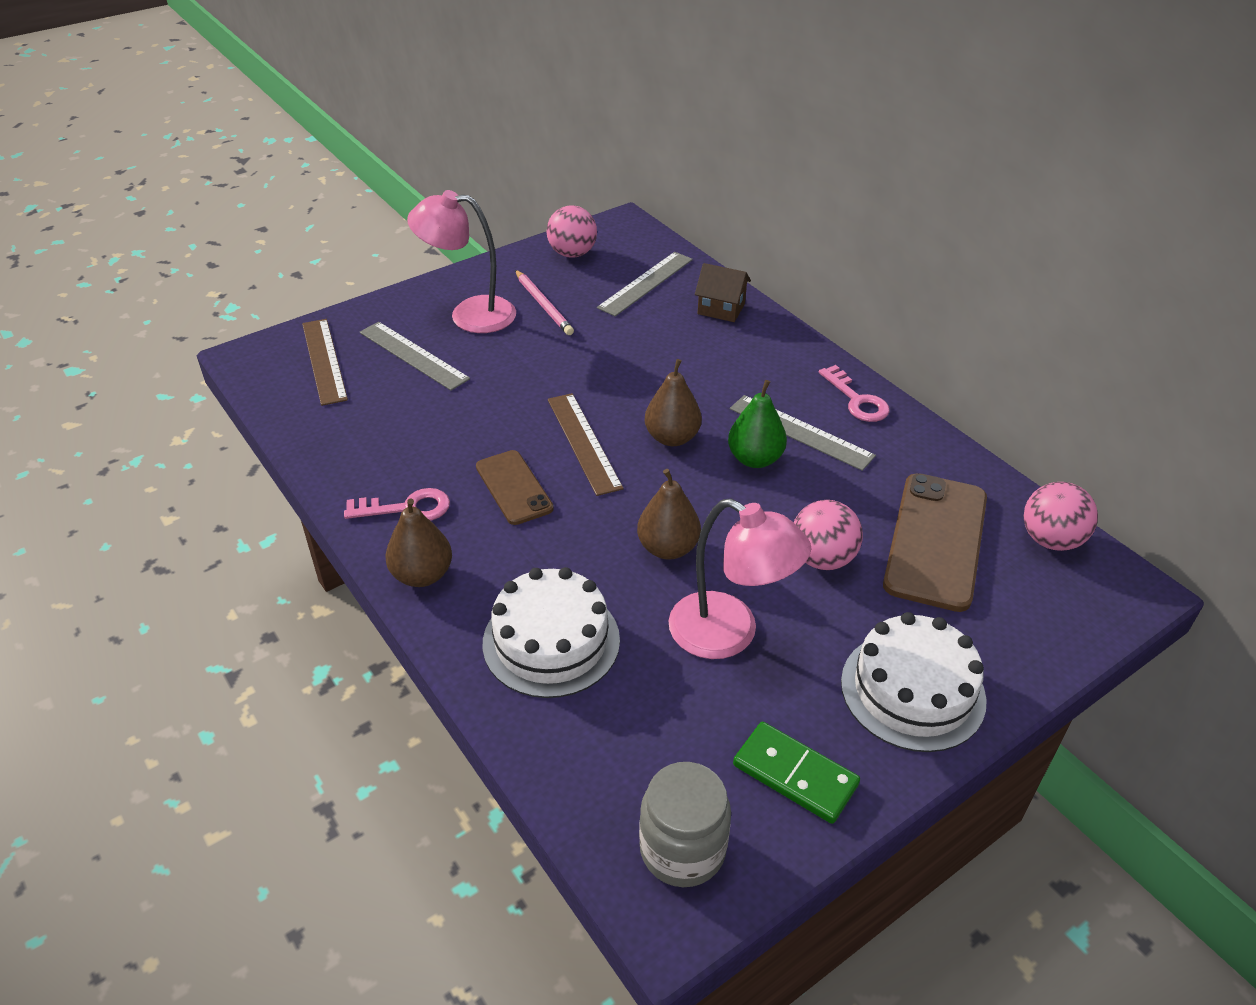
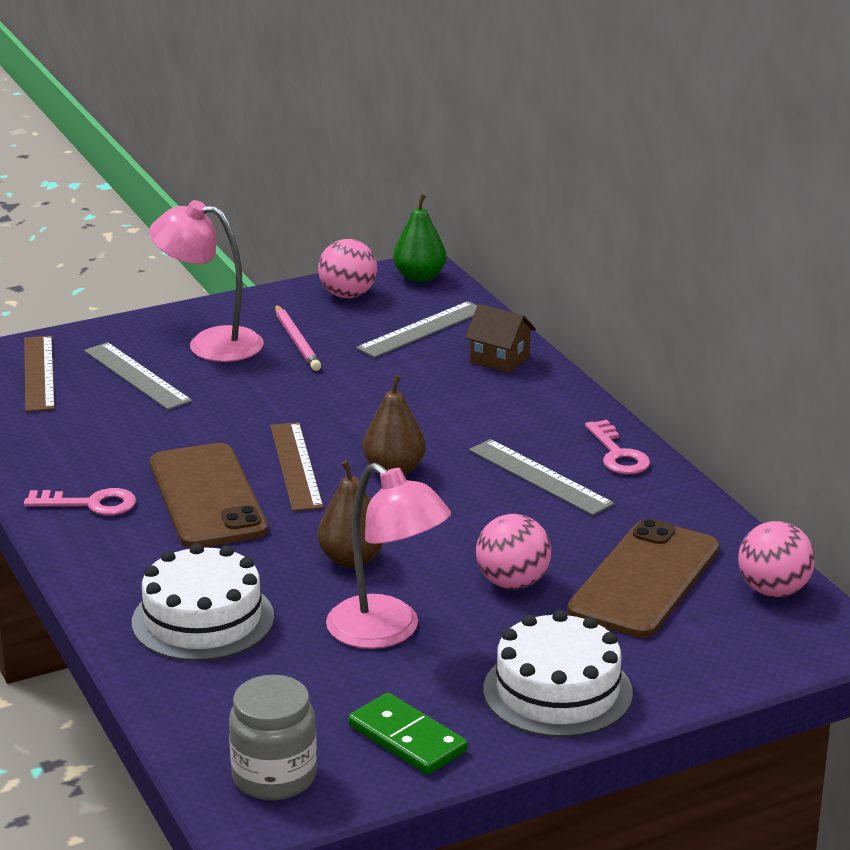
camera: 10 degrees right, 15 degrees down
(422, 575) = (90, 558): brown pear -> none
(514, 487) = (207, 497): brown phone -> brown phone, size x1.67
(755, 459) = (478, 495): green pear -> green pear (419, 277)

